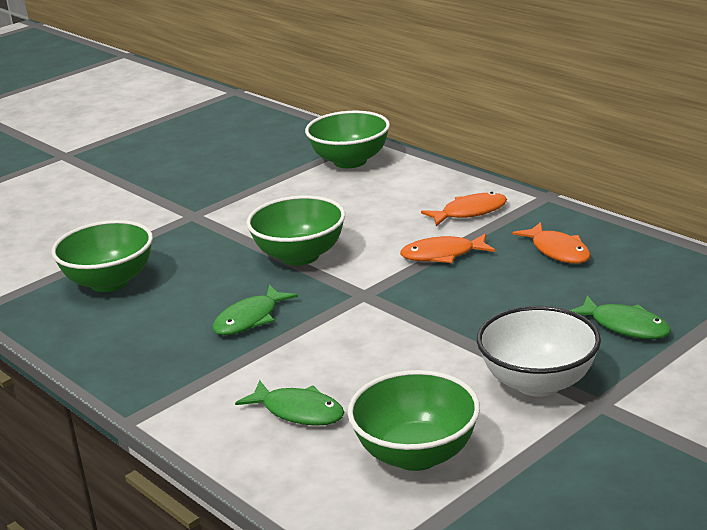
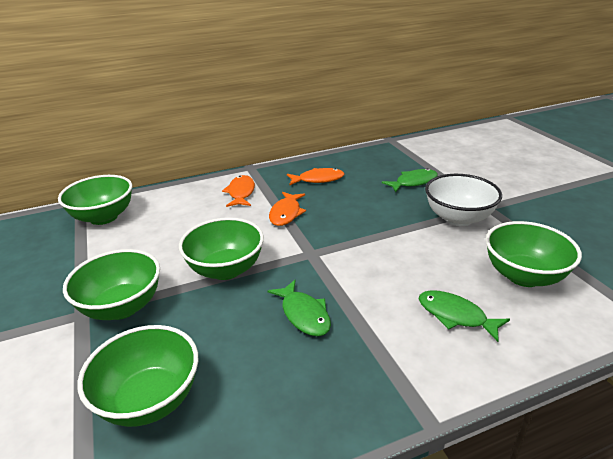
camera: 70 degrees left, 5 degrees up
(212, 228) = (122, 307): none -> green bowl
(298, 411) = (455, 316): green fish -> green fish turned 105 degrees counterclockwise

